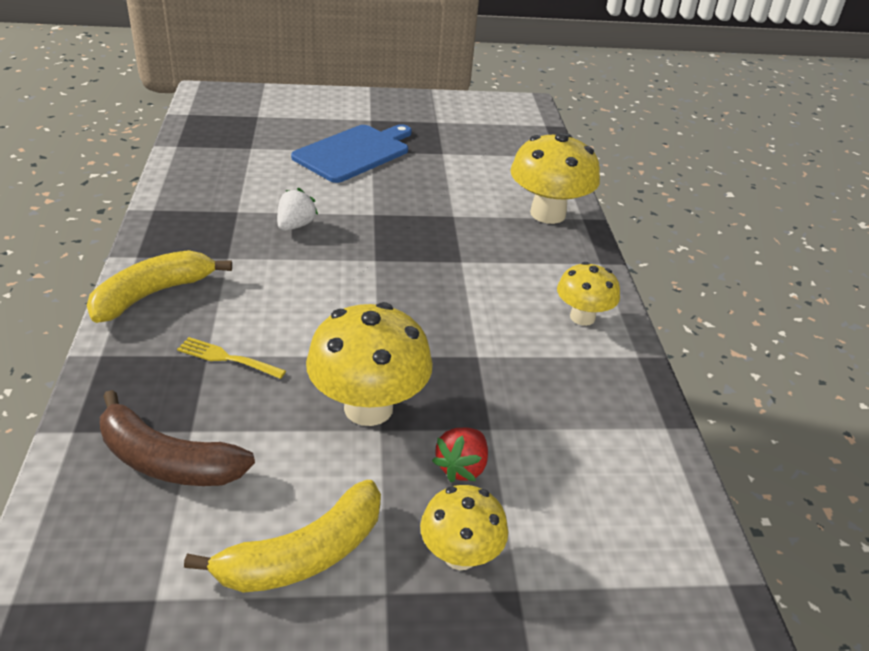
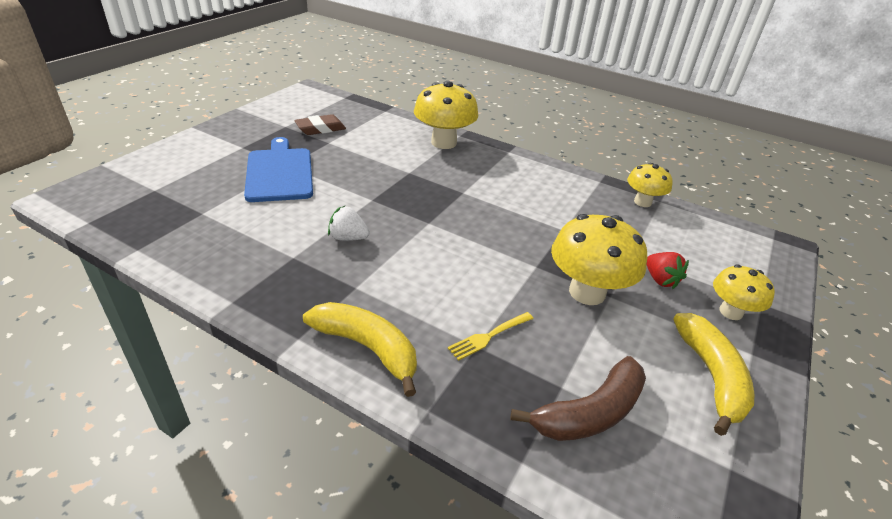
camera: 55 degrees left, 0 degrees up
(153, 294) = (367, 348): yellow banana -> yellow banana turned 135 degrees clockwise
(295, 226) = (348, 238): white strawberry -> white strawberry turned 45 degrees counterclockwise
(460, 139) = (320, 129): none -> brown eraser
(582, 317) = (554, 180): yellow mushroom -> yellow mushroom (642, 202)

